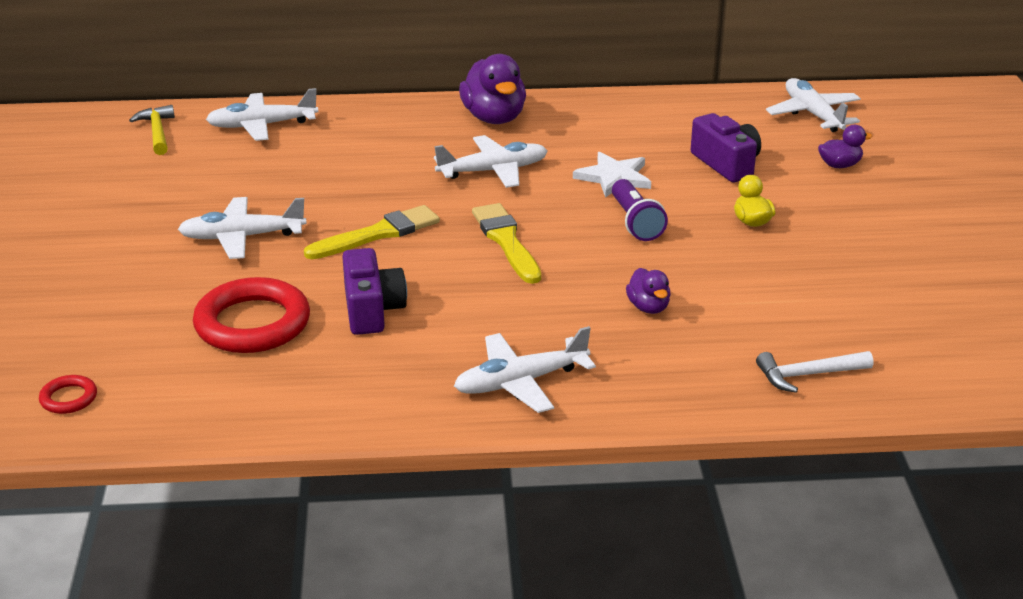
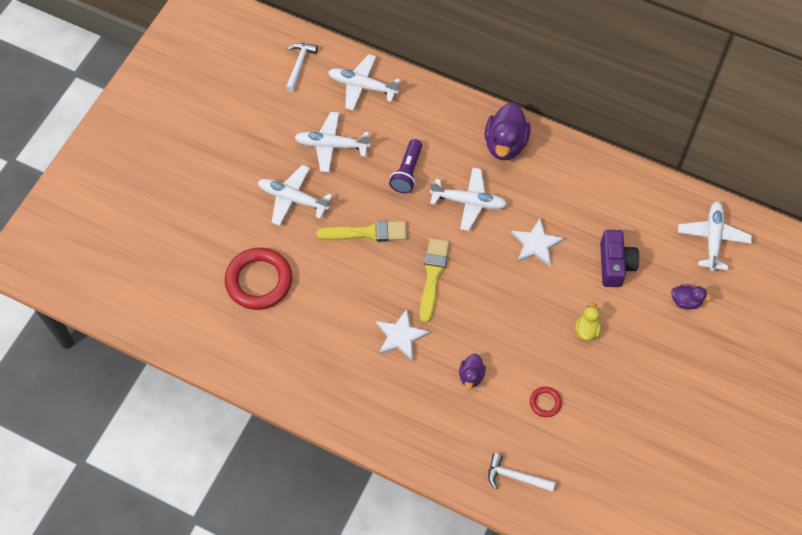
camera: 30 degrees right, 30 degrees up
(68, 398) = (144, 296): red ring -> red ring (545, 403)
(157, 132) = (299, 65): yellow hammer -> white hammer
(372, 310) = (325, 301): purple camera -> none
(514, 305) = (400, 336): none -> white star
(520, 382) = (364, 401): white plane -> white plane (331, 145)
(635, 222) = (517, 295): purple flashlight -> purple flashlight (407, 172)

